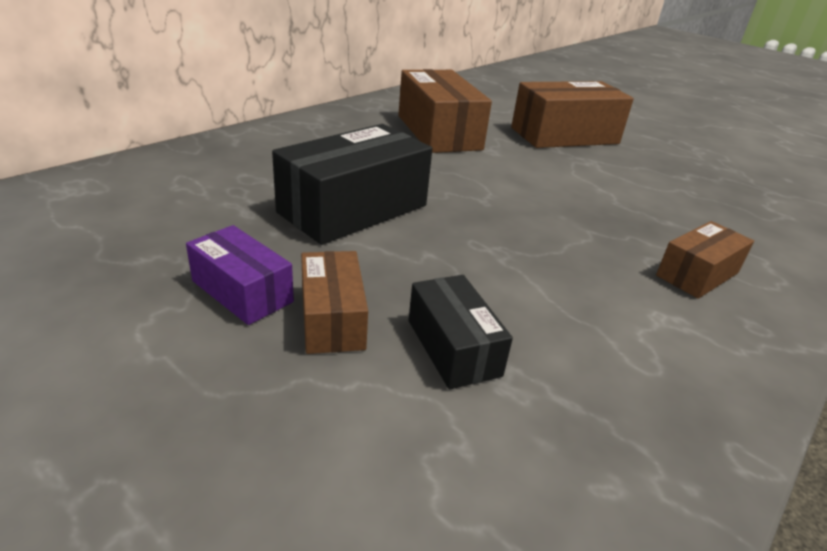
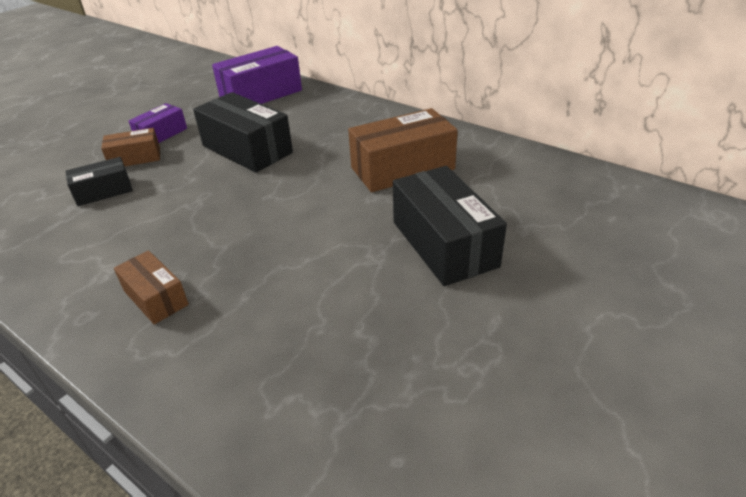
camera: 90 degrees right, 5 degrees up
(150, 189) = (261, 94): none -> purple box
(564, 136) = (444, 243): brown box -> black box

